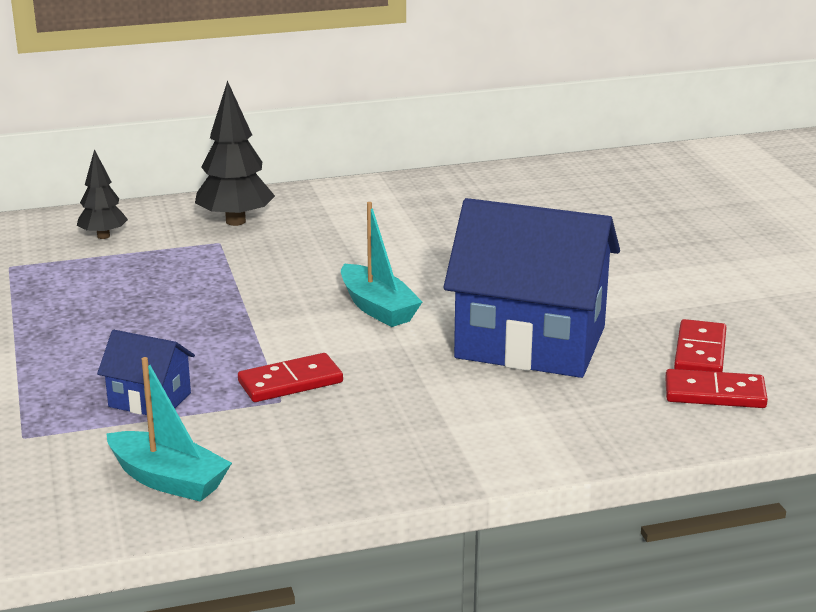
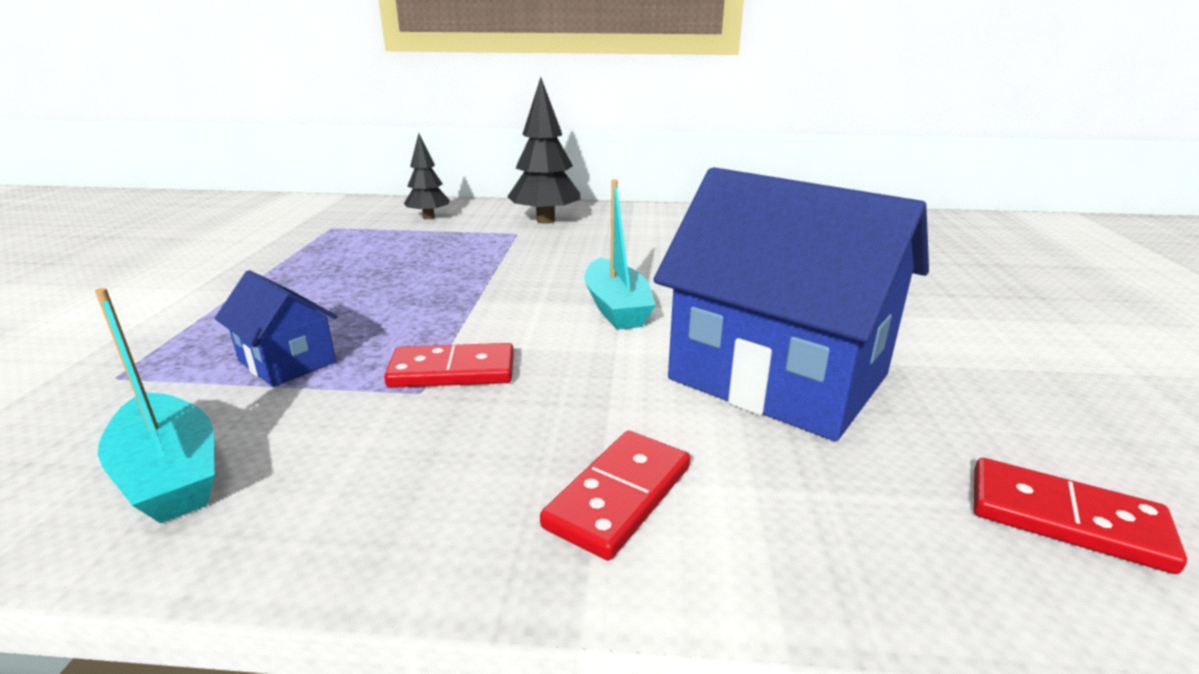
camera: 20 degrees right, 0 degrees up
(700, 352) = (1035, 437): red domino -> red domino (619, 496)

